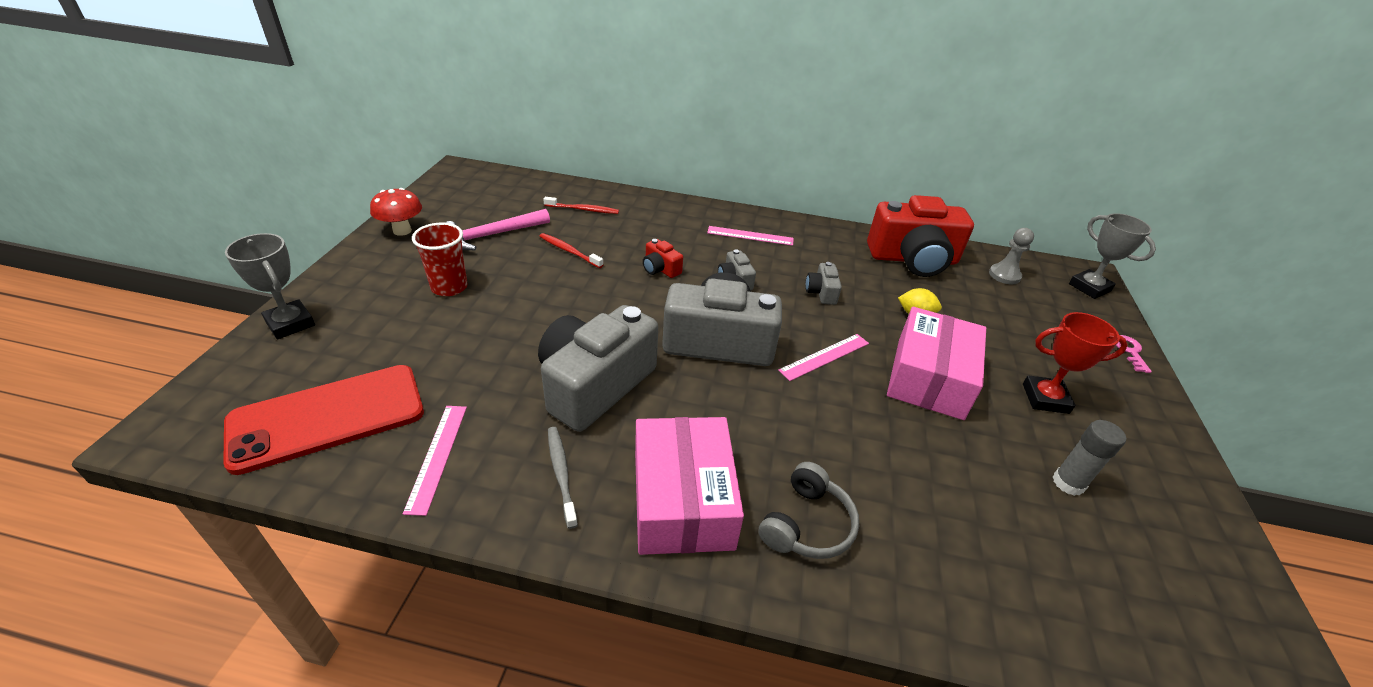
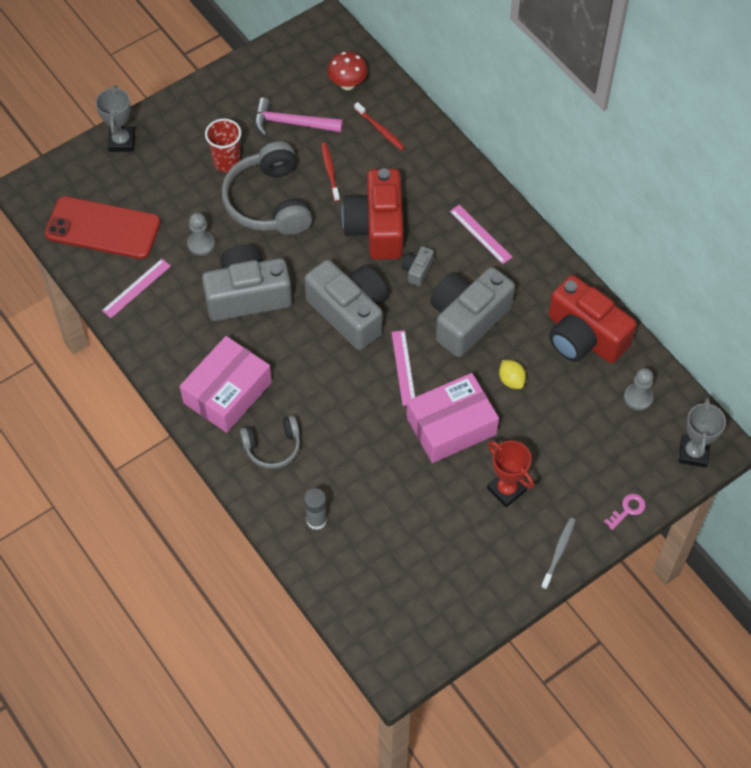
camera: 45 degrees right, 20 degrees up
(402, 231) = (236, 84): red mushroom -> red mushroom (347, 84)
(487, 367) = (201, 244): none -> grey pawn
(531, 297) = (269, 202): none -> grey headphones
(561, 473) = (184, 338): grey toothbrush -> grey toothbrush (559, 552)
(660, 269) = (376, 227): red camera -> red camera, size x2.34
(821, 292) = (467, 319): grey camera -> grey camera, size x2.34
(825, 357) = (403, 367): pink ruler -> pink ruler turned 75 degrees clockwise
(1068, 483) = (438, 533): grey glue stick -> grey glue stick (316, 520)

